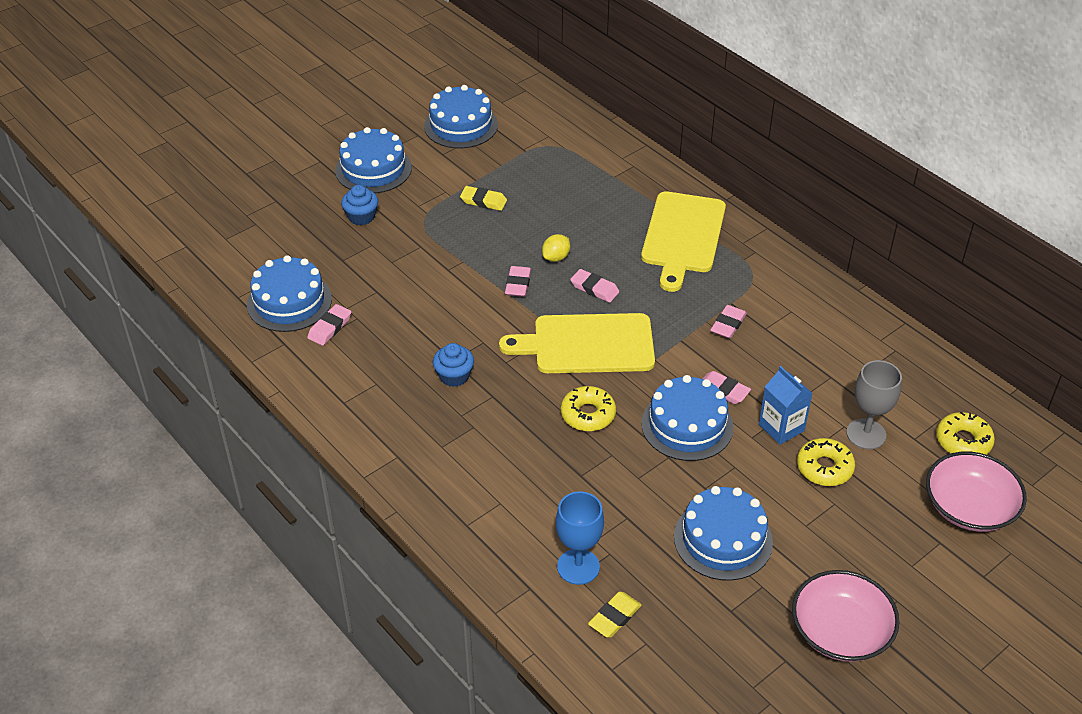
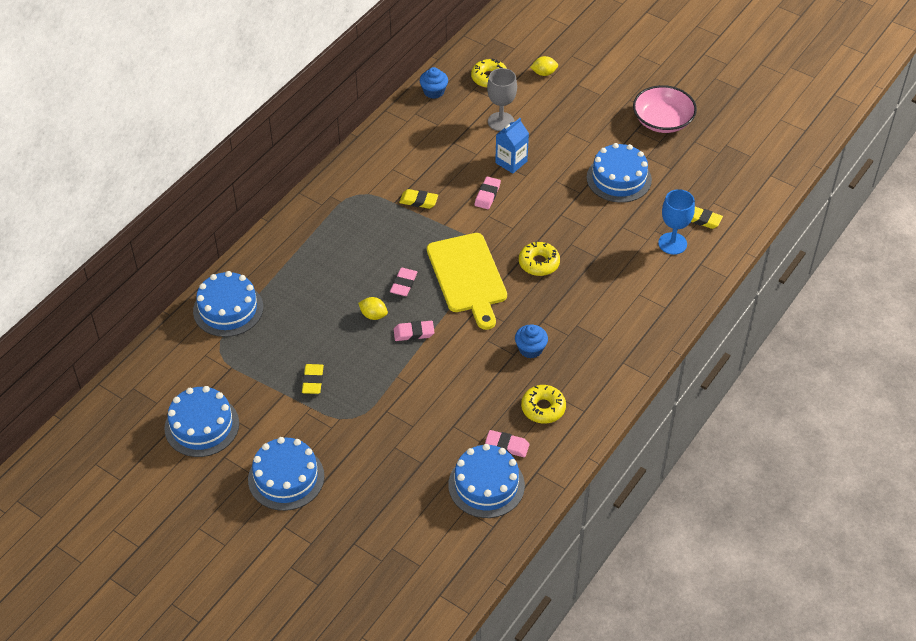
camera: 105 degrees left, 5 degrees up
(361, 217) = (359, 466): blue cupcake -> blue cupcake (434, 91)
(682, 236) = (324, 241): yellow cutting board -> none
(687, 425) = (528, 209): blue cake -> blue cake (228, 309)
(728, 324) = (418, 201): pink eraser -> yellow eraser
(824, 468) = (538, 138): yellow donut -> yellow donut (543, 408)
(969, 507) = (544, 73): pink bowl -> yellow lemon

